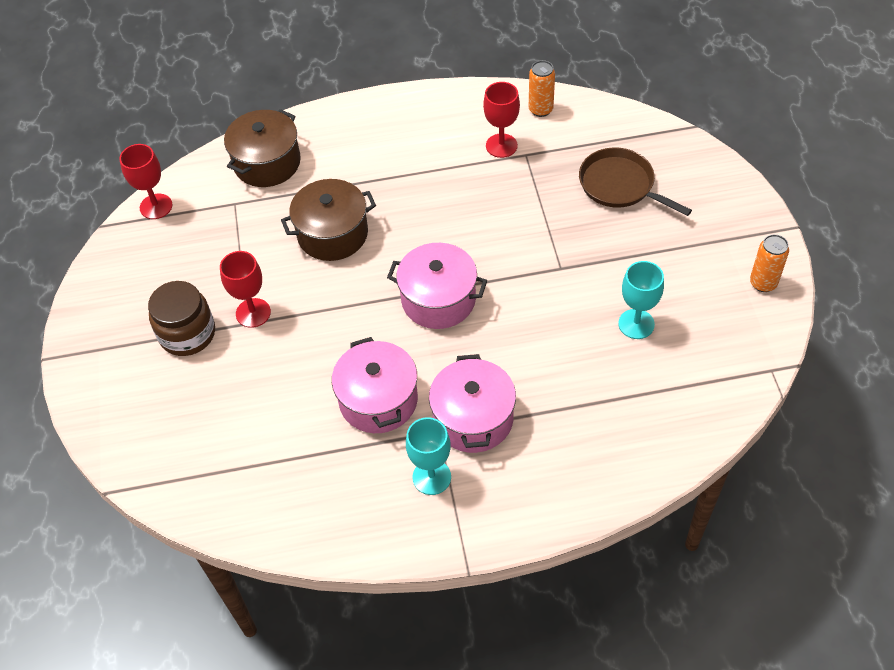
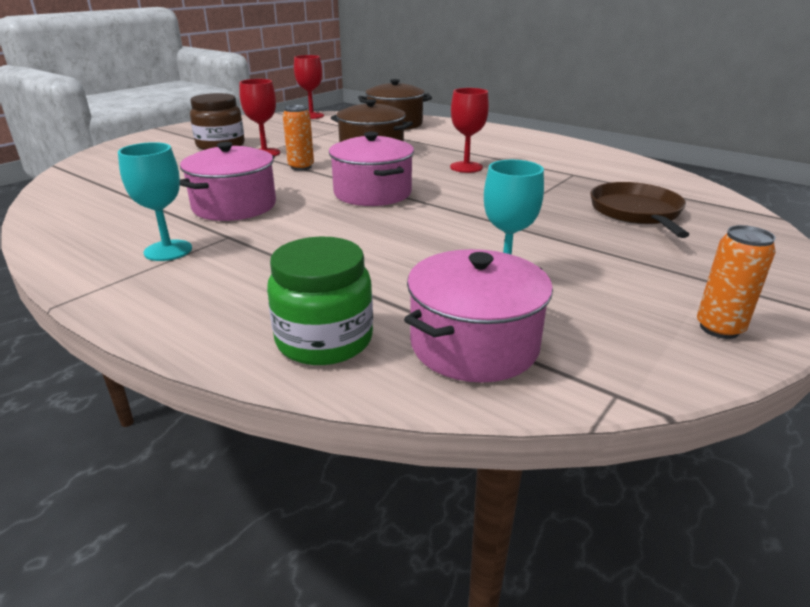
camera: 45 degrees right, 25 degrees down
(473, 418) = (262, 244): pink pot -> pink pot (474, 344)
(501, 146) = (560, 165): red goblet -> red goblet (466, 167)
(540, 110) = (625, 165): orange can -> orange can (301, 167)
(630, 452) = (324, 340): none -> green jar

